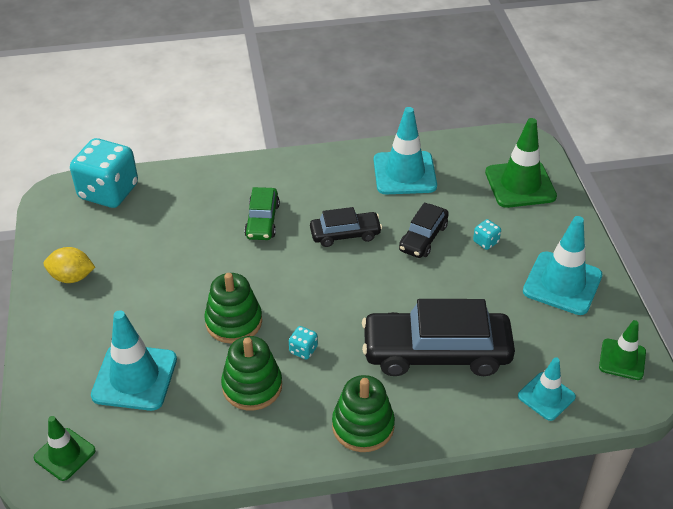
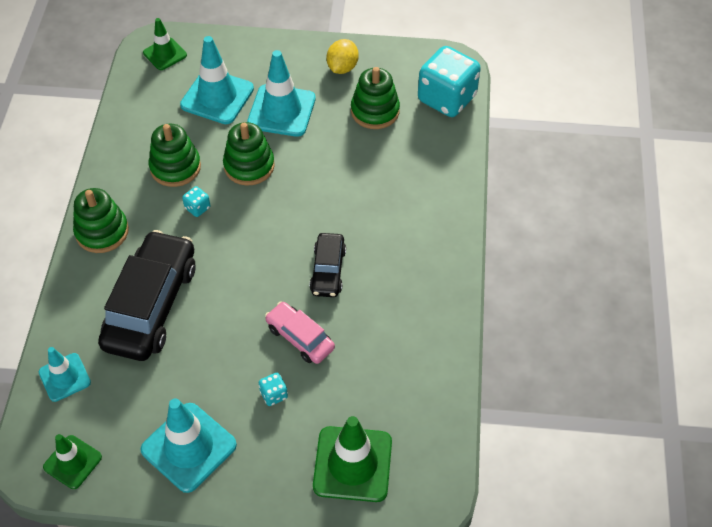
camera: 105 degrees right, 10 degrees up
(135, 240) = (375, 111): none -> green stacking toy
(262, 221) = (370, 207): green car -> none
(404, 173) = (406, 349): turquoise traffic cone -> turquoise traffic cone (281, 111)
(423, 238) = (300, 337): black car -> pink car

